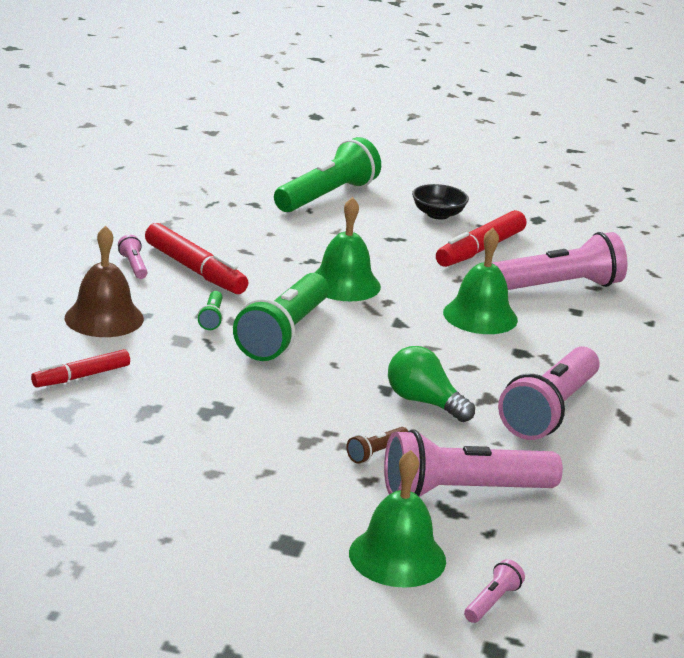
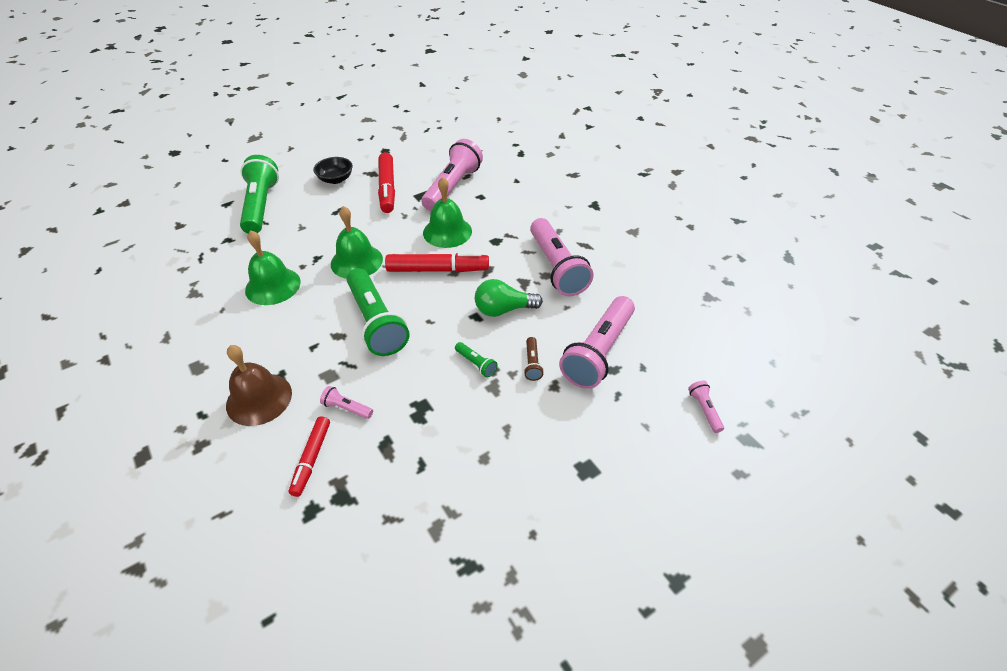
camera: 45 degrees left, 20 degrees up
(134, 266) = (219, 342): pink flashlight -> pink flashlight (347, 408)
(195, 270) = (262, 315): red marker -> red marker (437, 270)
(211, 318) = (322, 344): green flashlight -> green flashlight (476, 364)
(397, 556) = (636, 423): green bell -> green bell (273, 286)

